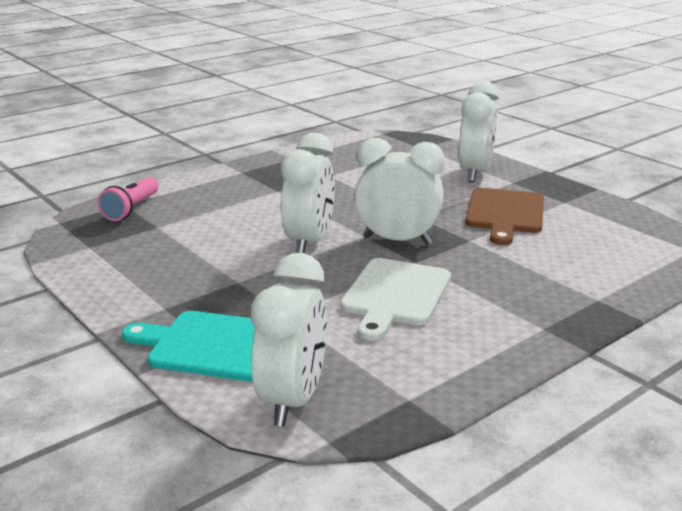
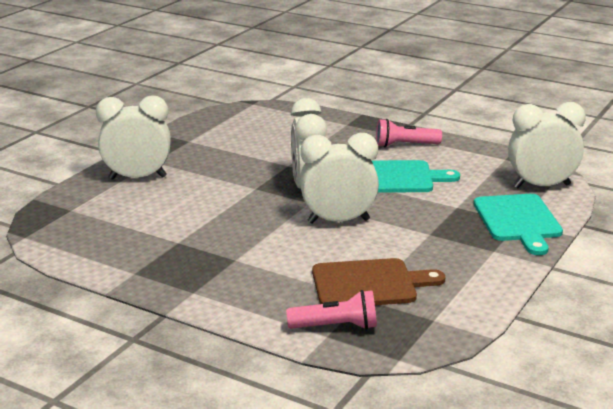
camera: 110 degrees left, 0 degrees up
(395, 295) = (396, 177): white cutting board -> turquoise cutting board
(500, 326) = (405, 145): none -> pink flashlight
(505, 213) = (227, 158): brown cutting board -> brown cutting board (369, 284)

